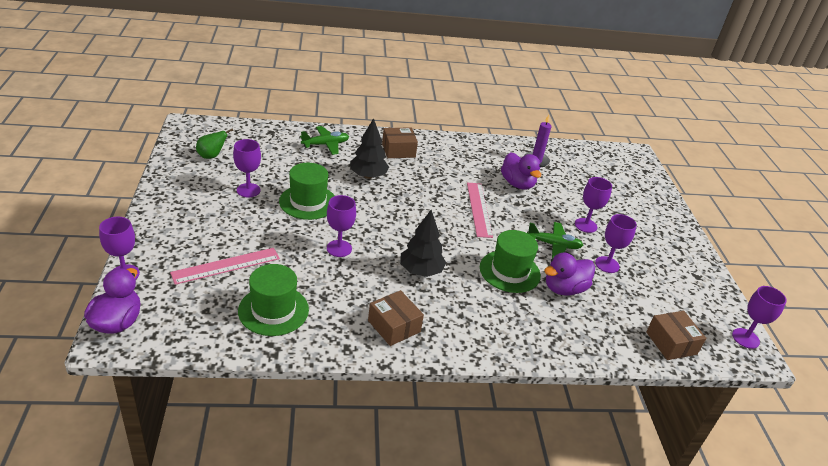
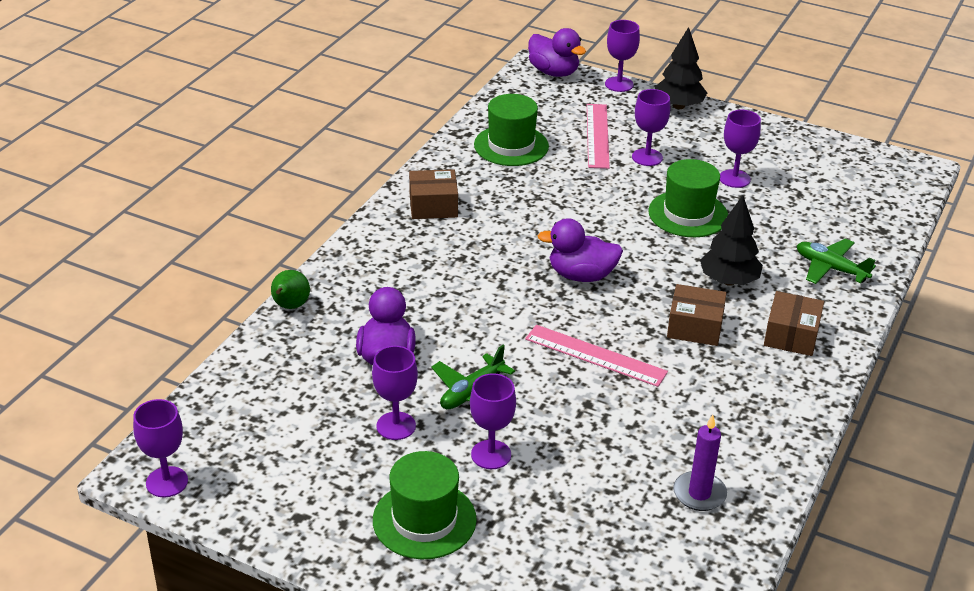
camera: 125 degrees right, 0 degrees up
(212, 156) = (827, 170): green pear -> green pear (290, 306)
(325, 145) = (830, 268): green plane -> green plane turned 120 degrees clockwise
(339, 248) = (581, 210): purple goblet -> purple goblet (647, 157)
(421, 271) = (502, 254): black tree -> black tree (678, 106)
(509, 271) = (451, 324): green hat -> green hat (424, 520)
(517, 184) = (639, 430): purple duck -> purple duck (581, 275)
(671, 343) = (229, 400): brown box -> brown box (695, 327)

